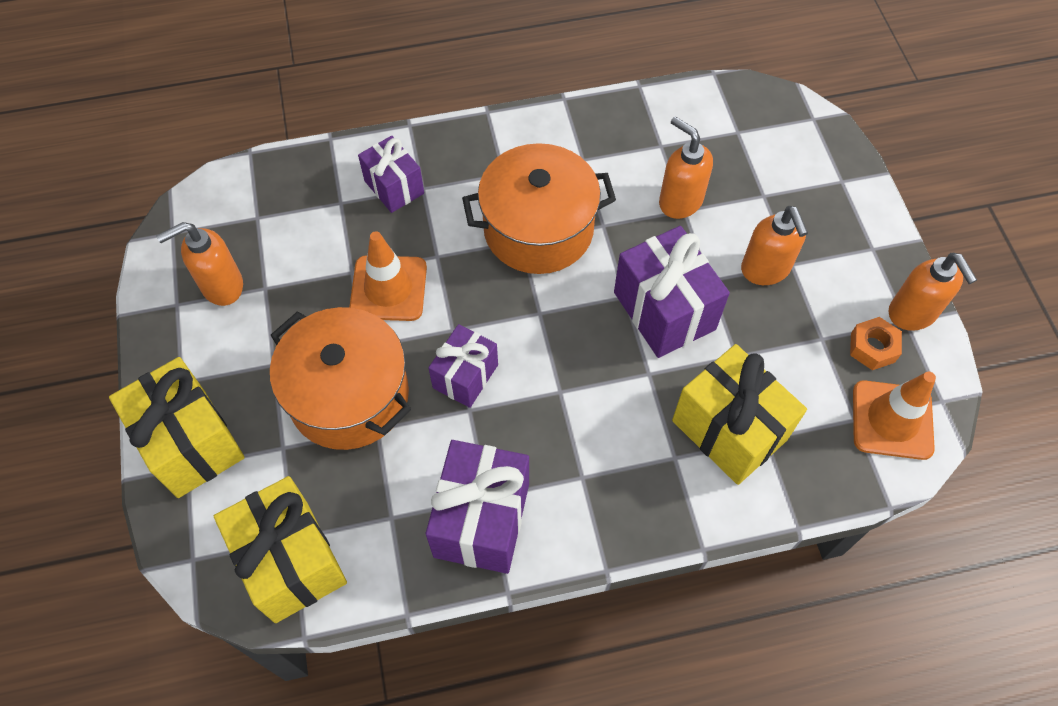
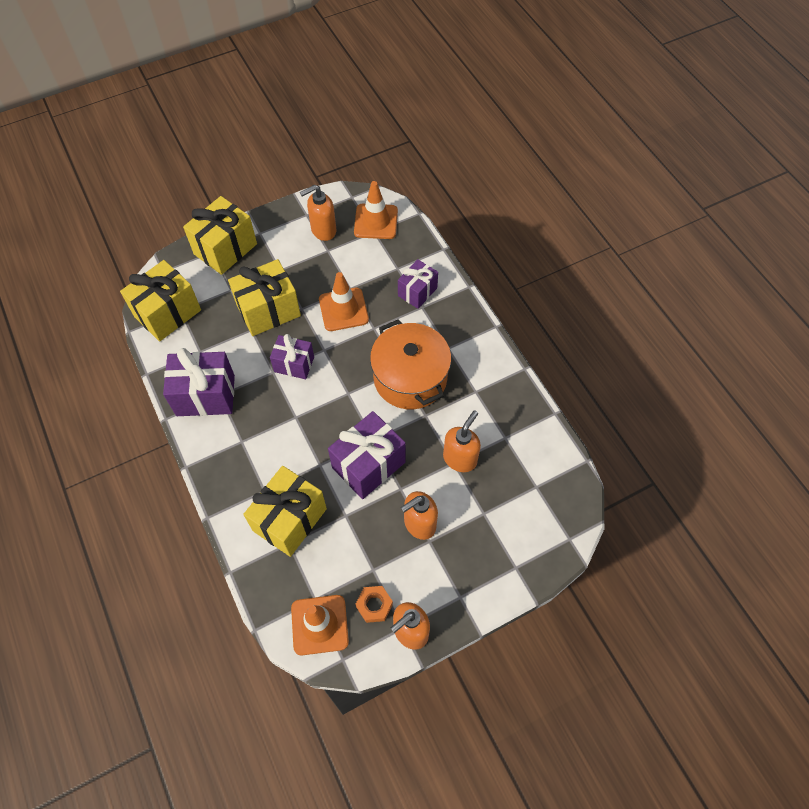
camera: 75 degrees right, 0 degrees up
(221, 286) = (323, 230): orange soap dispenser -> orange soap dispenser turned 75 degrees counterclockwise
(239, 210) = (376, 221): none -> orange traffic cone
(349, 395) = (268, 310): orange pot -> yellow gift

